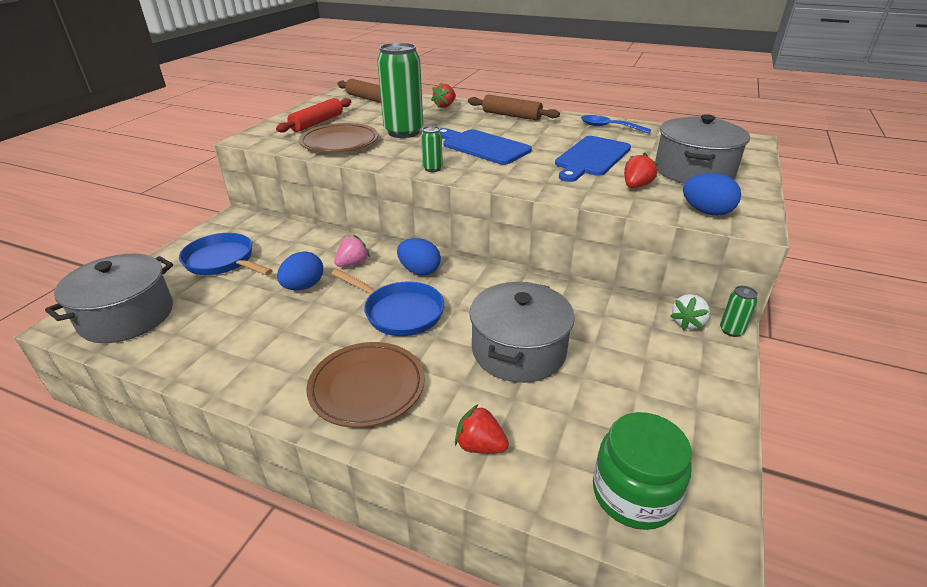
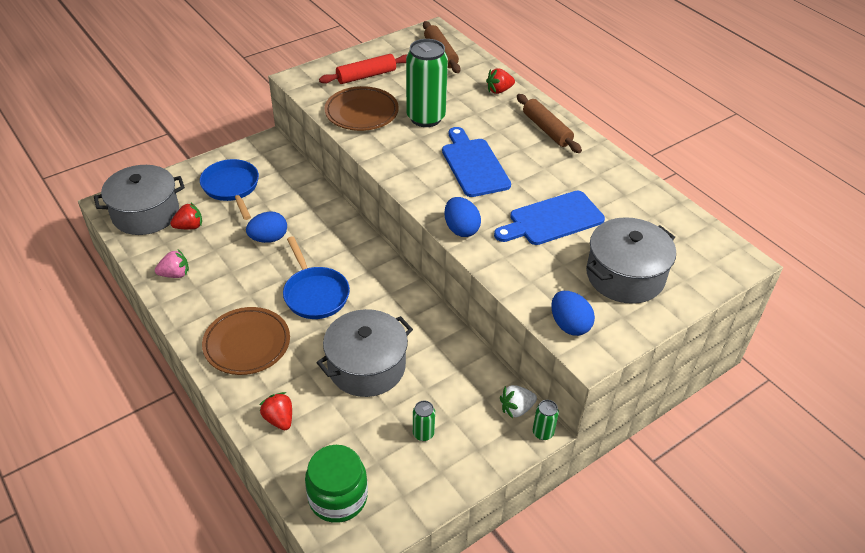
camera: 30 degrees right, 10 degrees up
(352, 264) = (318, 231): pink strawberry -> pink strawberry (175, 274)
(419, 271) = (360, 262): blue egg -> blue egg (461, 229)
(432, 168) = (405, 177): green can -> green can (423, 434)
(609, 127) = (621, 184): blue spoon -> none
(636, 186) = (548, 270): red strawberry -> red strawberry (189, 226)

